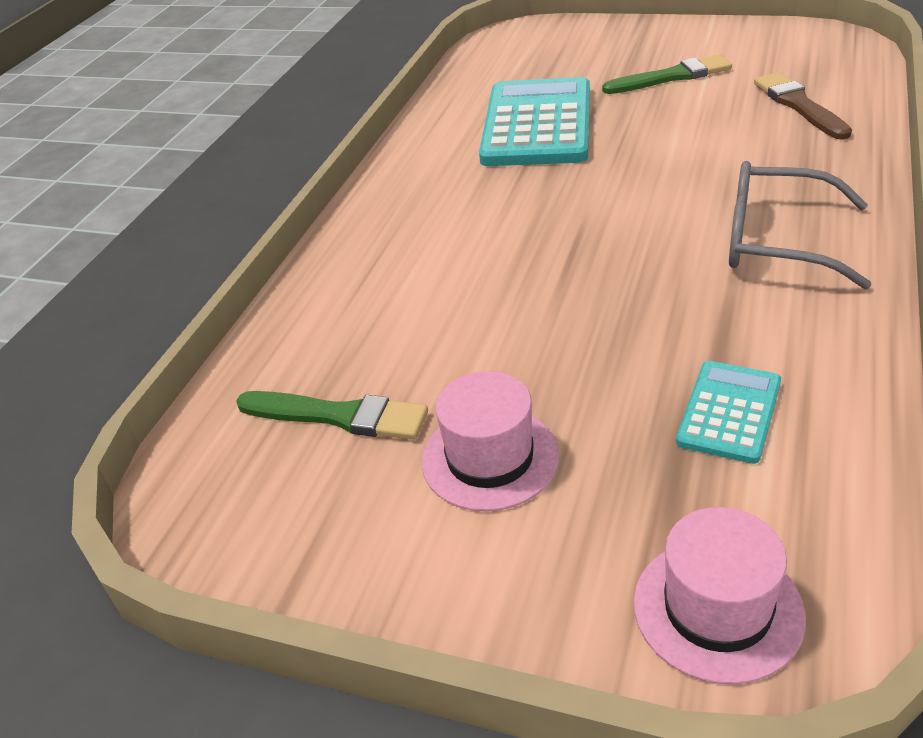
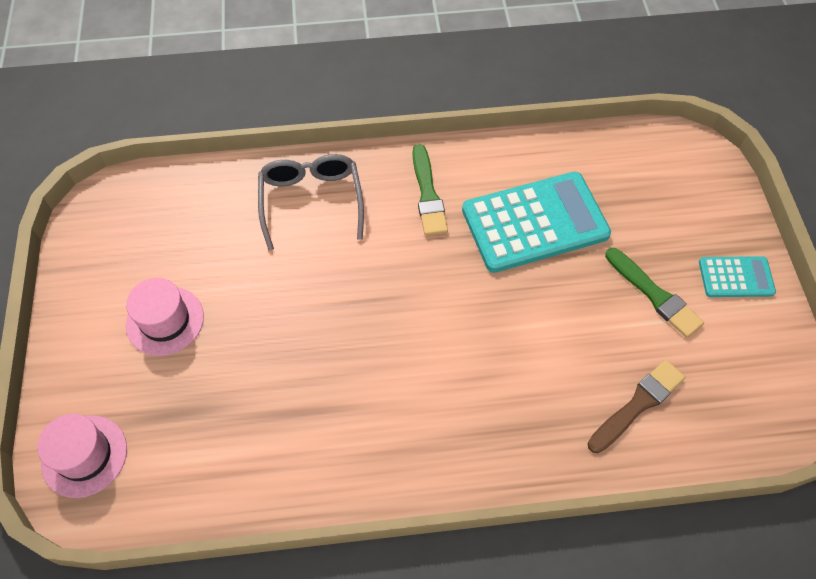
camera: 60 degrees right, 20 degrees up
(339, 416) = (181, 236): green brush -> green brush (428, 194)
(729, 412) = (229, 431): turquoise calculator -> turquoise calculator (736, 277)
(776, 241) = (418, 424): grey glasses -> grey glasses (311, 201)

